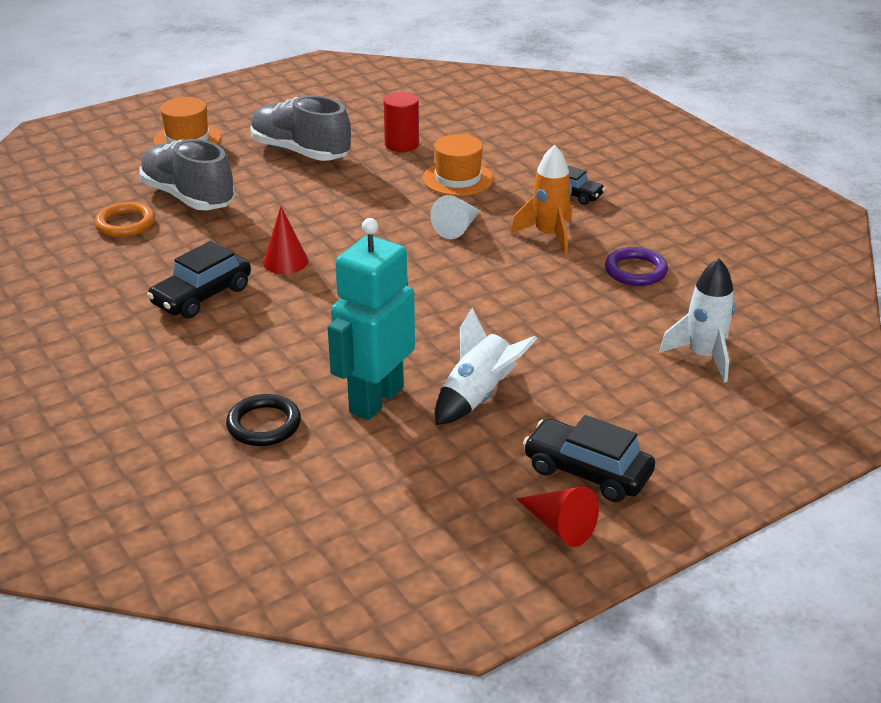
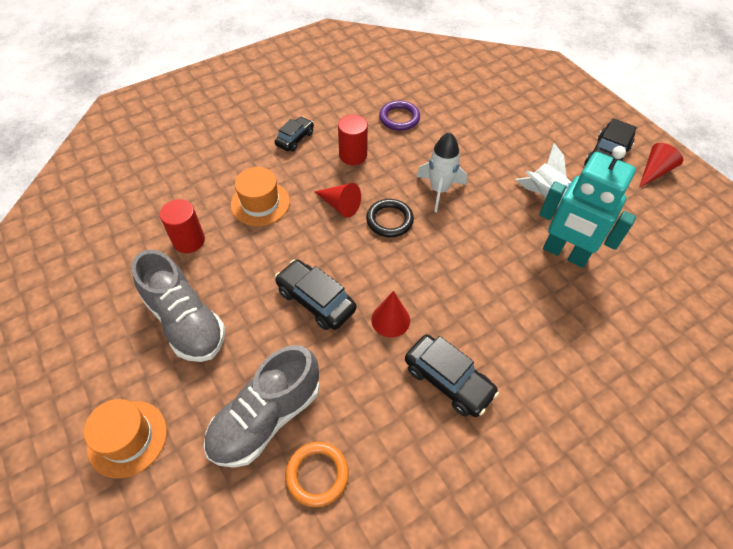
camera: 90 degrees left, 20 degrees up
(264, 424) = (608, 317): black ring -> black ring (389, 220)
(300, 152) = (186, 321): grey shoe -> grey shoe turned 75 degrees counterclockwise
(317, 217) = (316, 300): none -> black car
(458, 228) = (340, 205): white cone -> red cone
(549, 235) = (353, 155): orange rocket -> red cylinder
(703, 356) = (490, 101): white rocket -> white rocket (439, 190)

